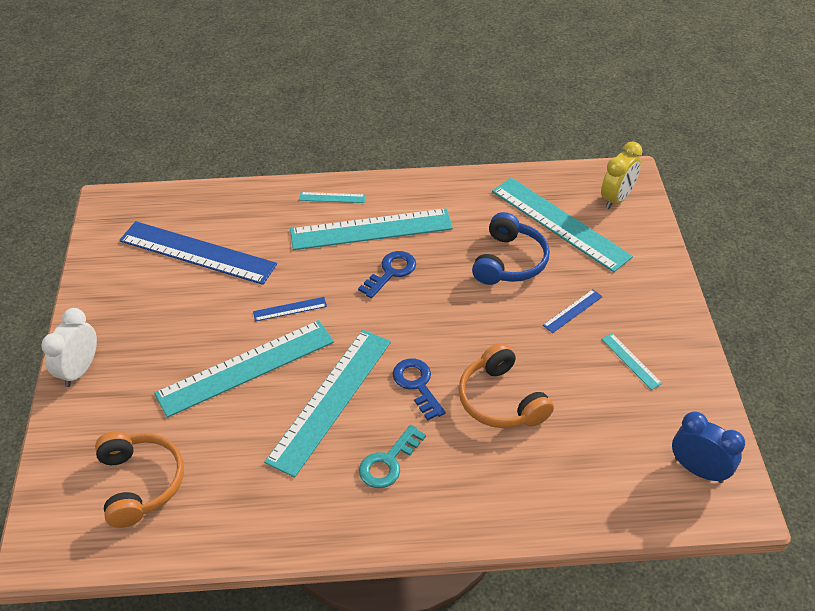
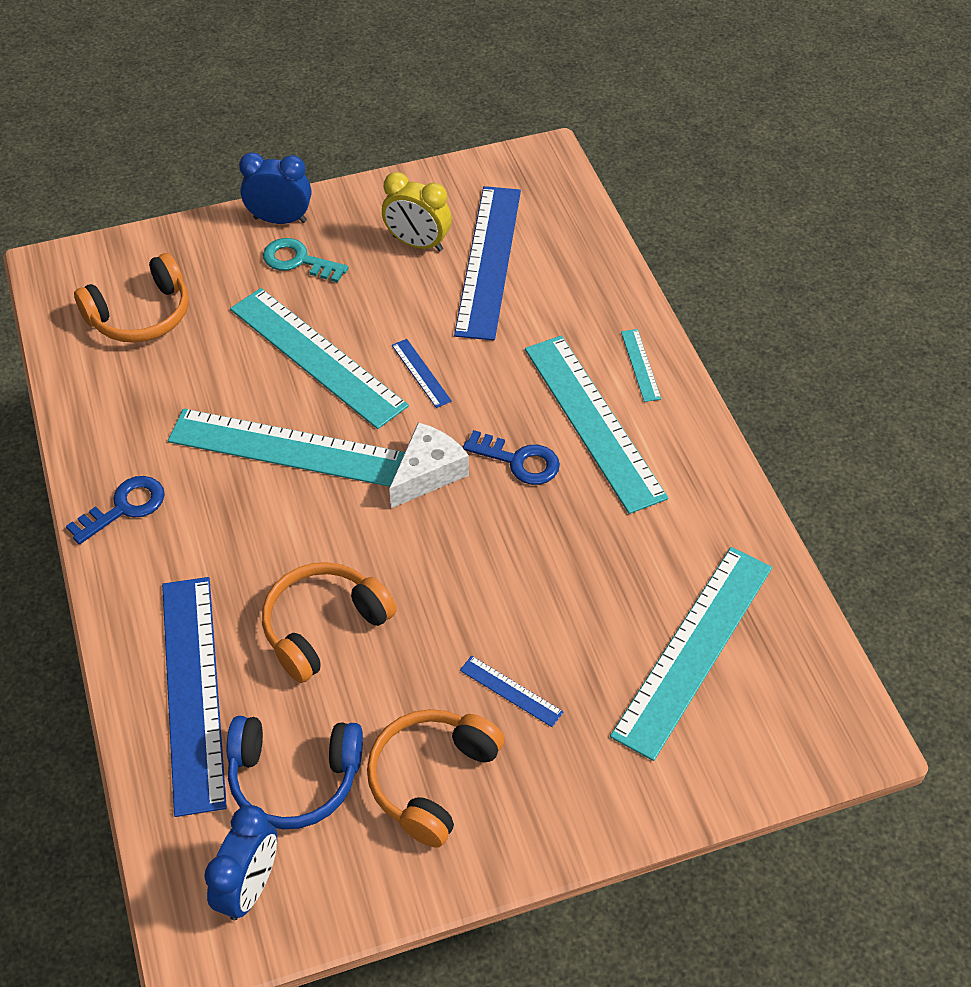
camera: 75 degrees right, 5 degrees up
(79, 370) = (280, 220): white clock -> blue clock
(384, 321) = (428, 473): none -> white cheese
(388, 462) = (203, 525): turquoise key -> turquoise key (298, 261)
(417, 384) = (329, 530): blue key -> blue key (125, 507)
(509, 261) = (586, 595): blue headphones -> blue headphones (294, 777)
(539, 486) = (193, 691): none -> blue ruler
(616, 199) = (785, 724): yellow clock -> yellow clock (417, 244)
(631, 361) = (432, 780): turquoise ruler -> orange headphones

